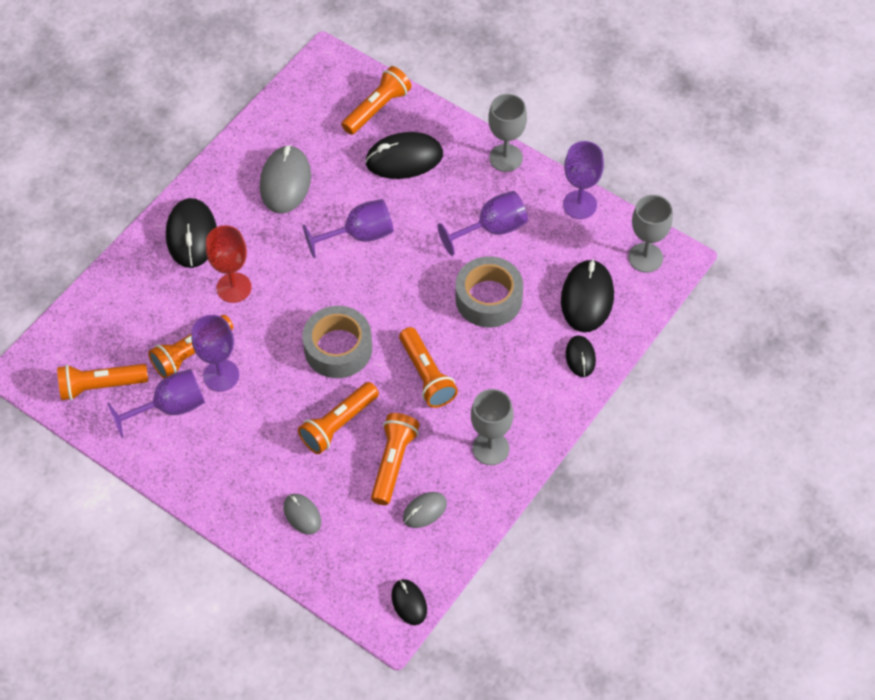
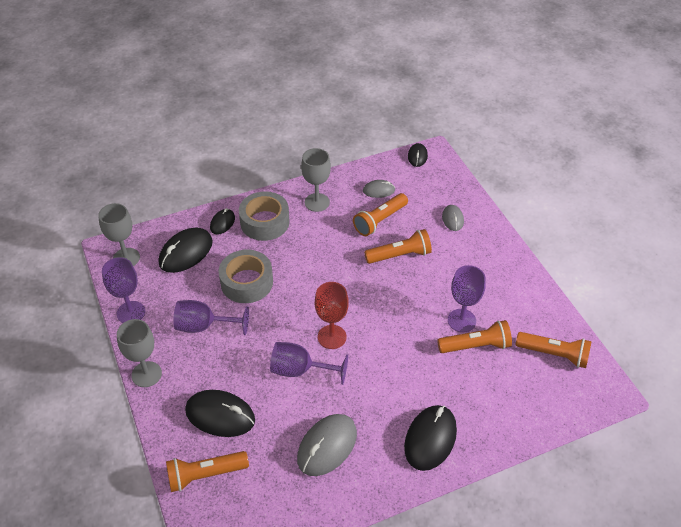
camera: 150 degrees left, 10 degrees down
(170, 408) = (508, 316): purple goblet -> none
(234, 287) = (419, 378): red goblet -> red goblet (332, 337)
(338, 348) = (370, 299): grey tape -> grey tape (265, 222)
(426, 375) = (324, 257): orange flashlight -> none

